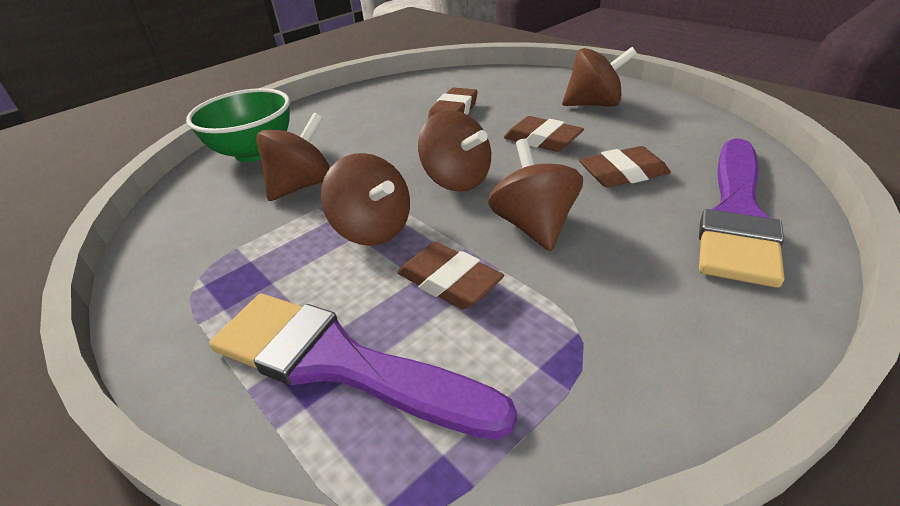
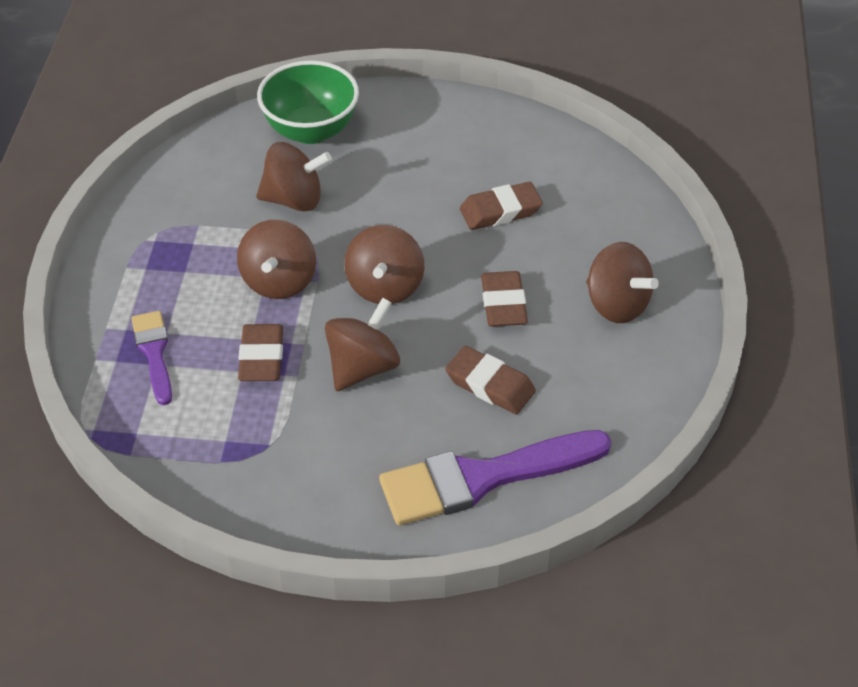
camera: 45 degrees right, 10 degrees up
(339, 363) = (154, 353): purple brush -> purple brush, size x0.54

